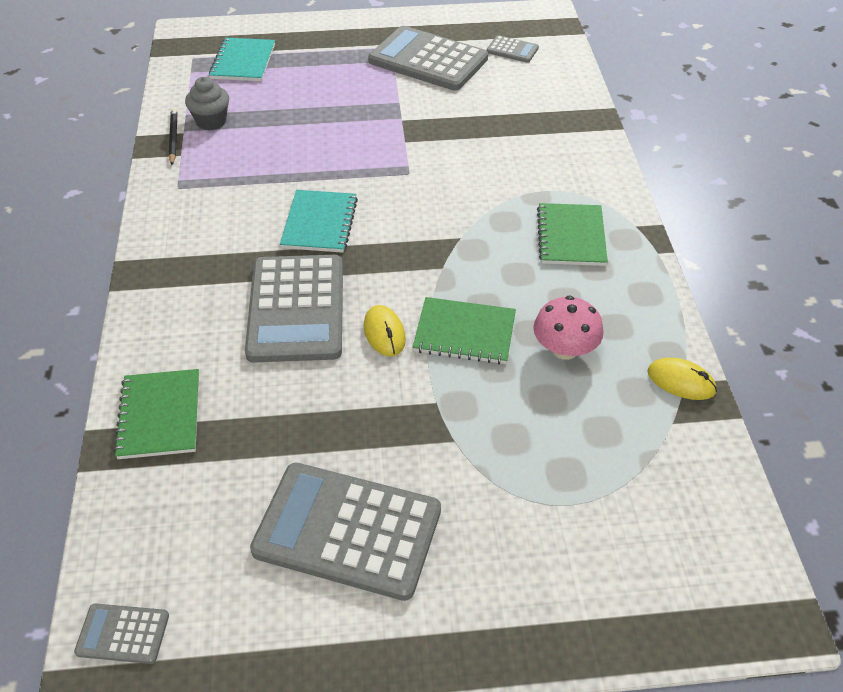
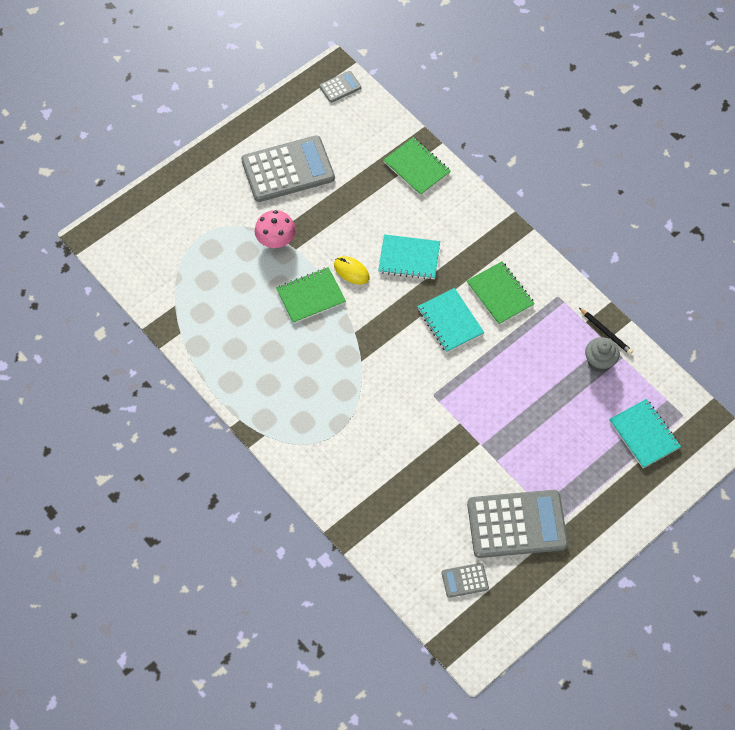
camera: 145 degrees right, 15 degrees up
(296, 309) = (409, 258): grey calculator -> turquoise notebook
(564, 349) = (252, 317): pink mushroom -> pink mushroom (276, 239)
(571, 236) = (297, 401): green notebook -> green notebook (500, 294)
(681, 381) = (182, 332): yellow mouse -> none

